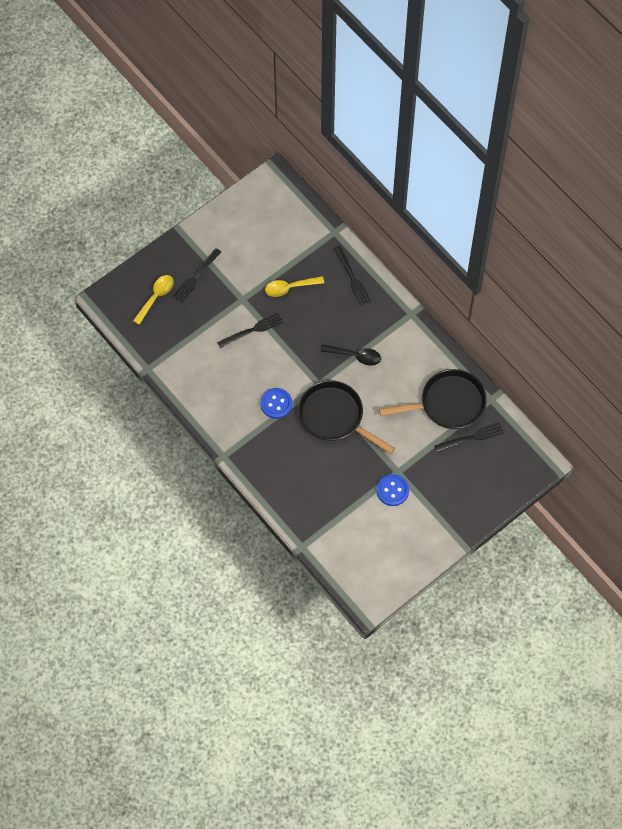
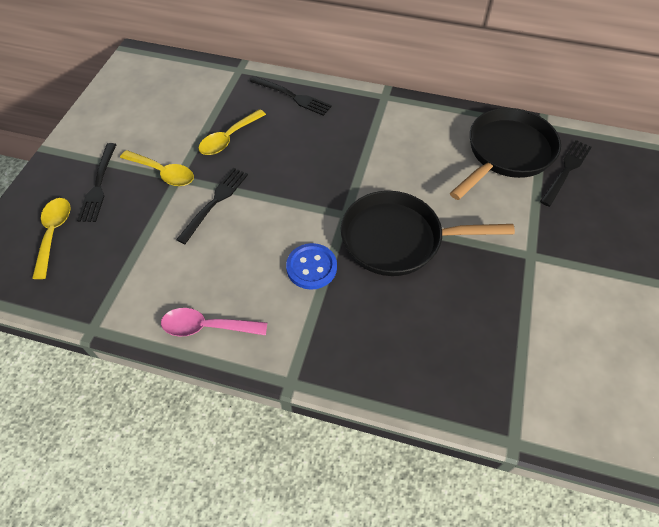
camera: 35 degrees left, 10 degrees down
(202, 403) = (207, 327): none -> pink spoon
(236, 291) = (163, 173): none -> yellow spoon
(355, 356) = (362, 163): black spoon -> none
(392, 490) = (548, 281): blue button -> none

